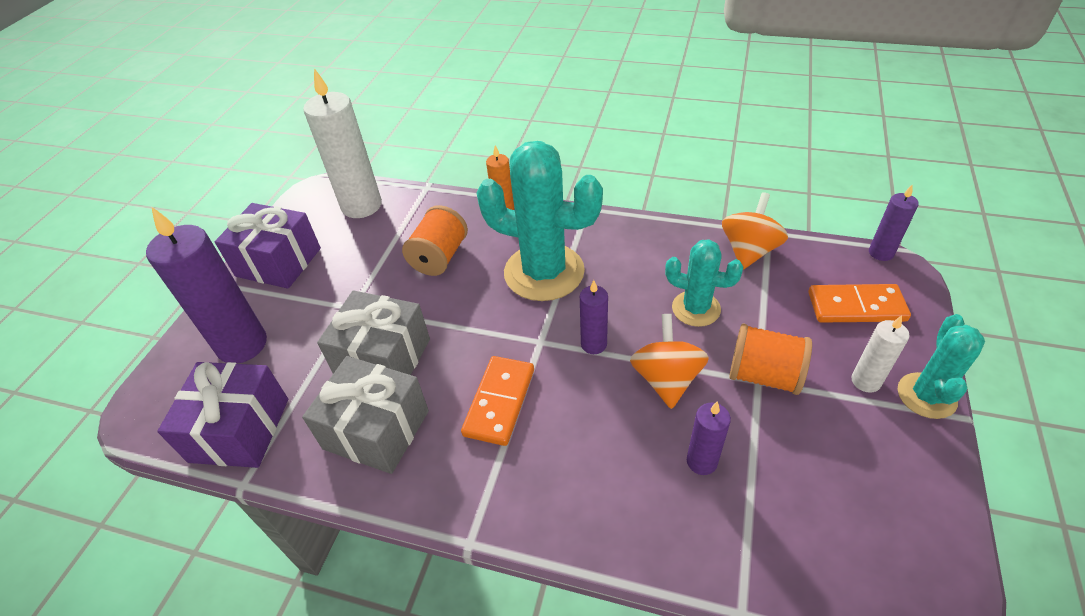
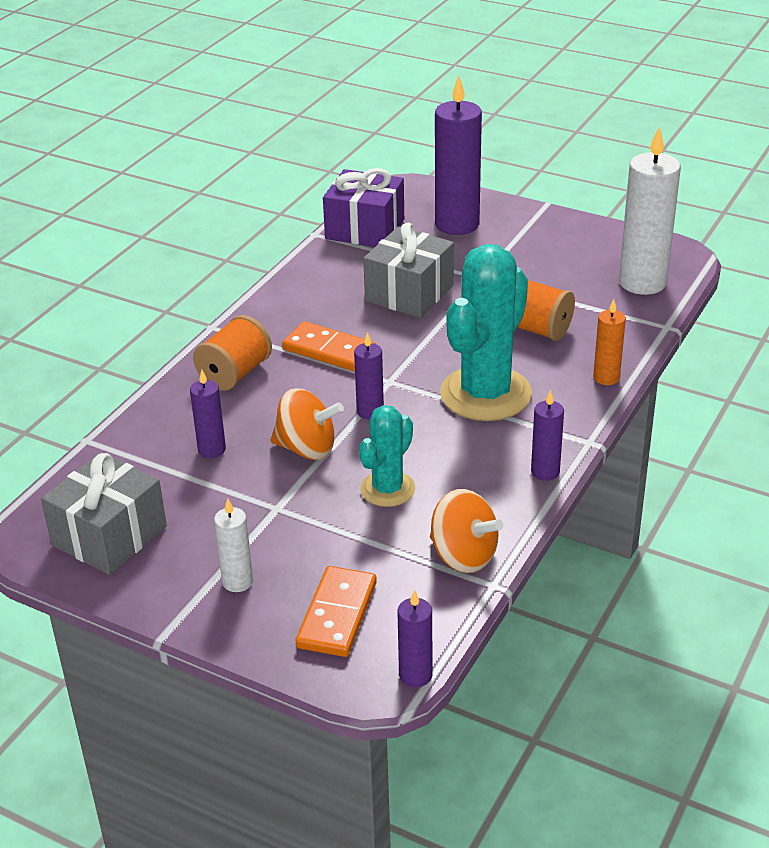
camera: 100 degrees right, 10 degrees down
(278, 262) = (562, 236): purple gift -> none
(376, 430) = (332, 289): grey gift -> grey gift (109, 536)
(633, 224) = (545, 472): none -> purple candle
(764, 375) = (280, 513): orange spool -> orange spool (235, 374)
(926, 396) = (198, 619): turquoise cactus -> none

